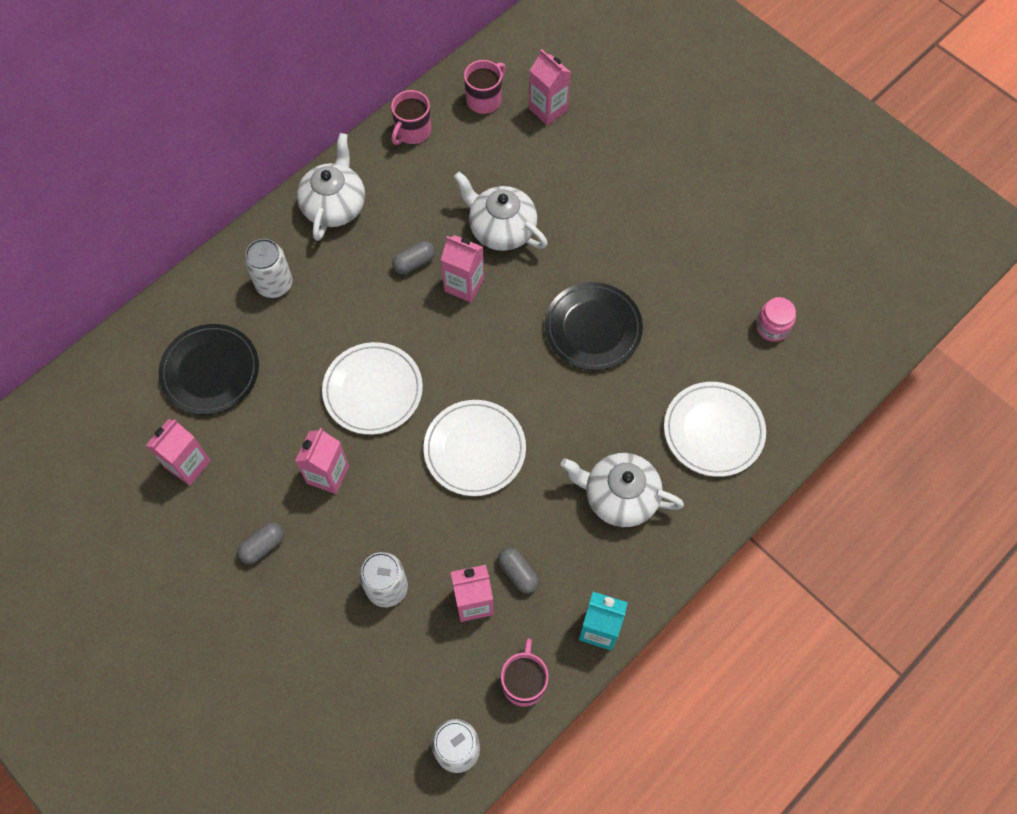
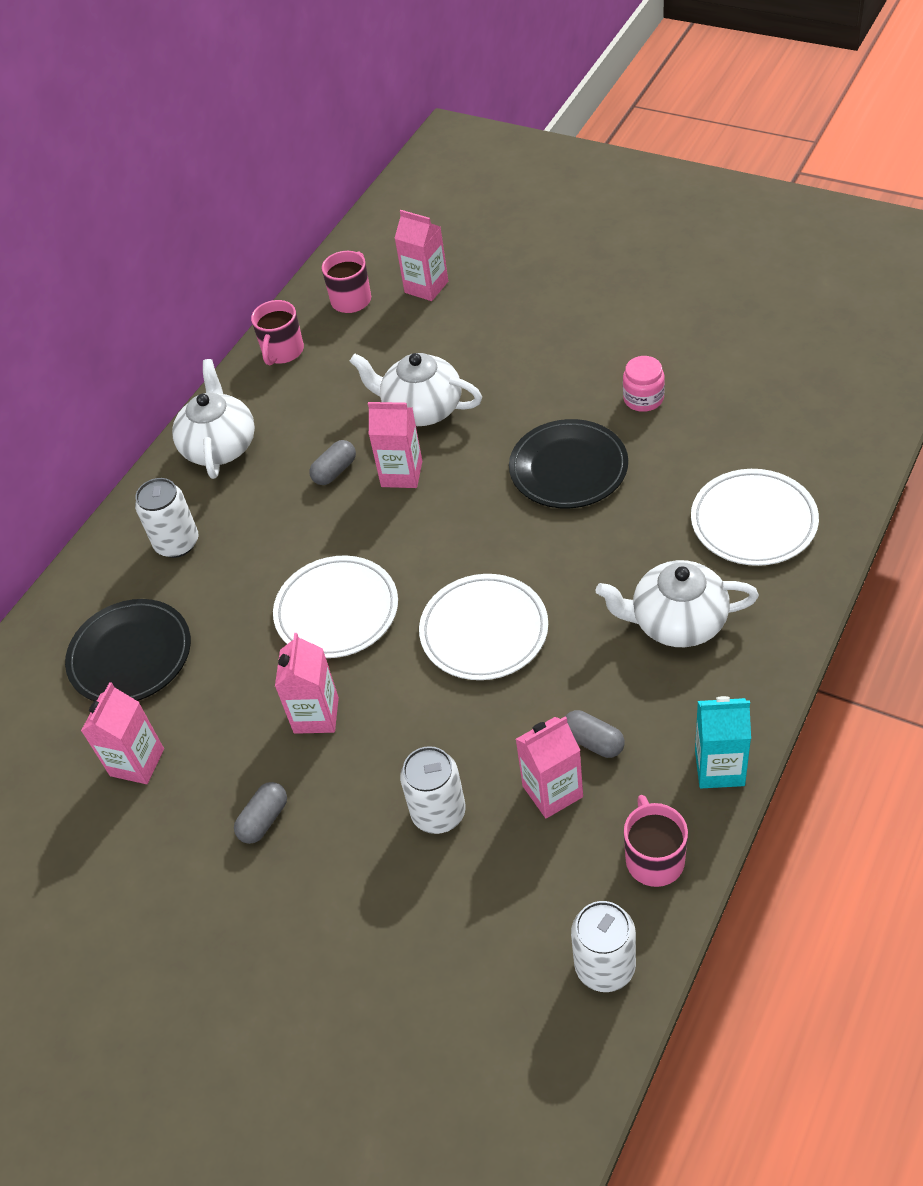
camera: 10 degrees left, 15 degrees down
(772, 327) = (769, 403): pink jar -> pink jar (643, 398)

